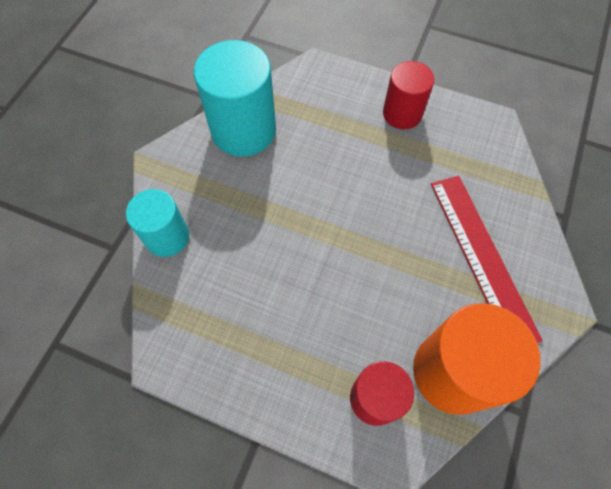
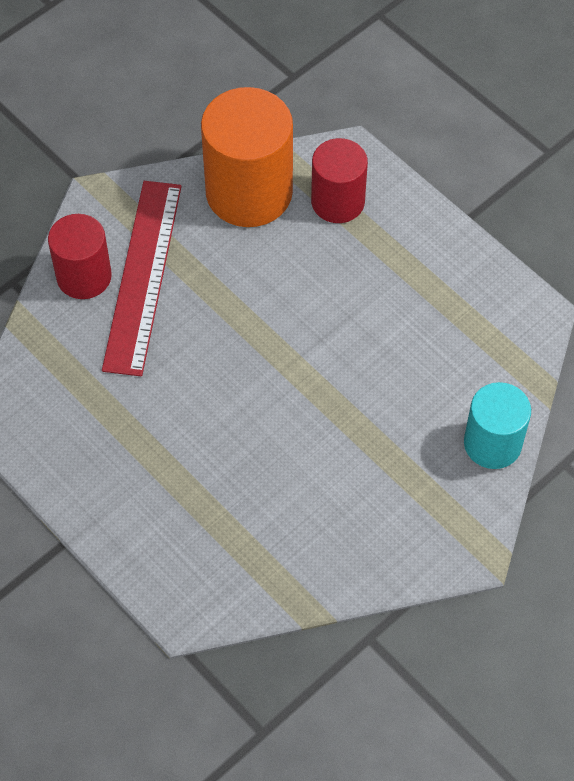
camera: 155 degrees left, 5 degrees down
(243, 130) = (339, 550): turquoise cylinder -> none
(402, 113) = (112, 483): red cylinder -> red cylinder (84, 276)

